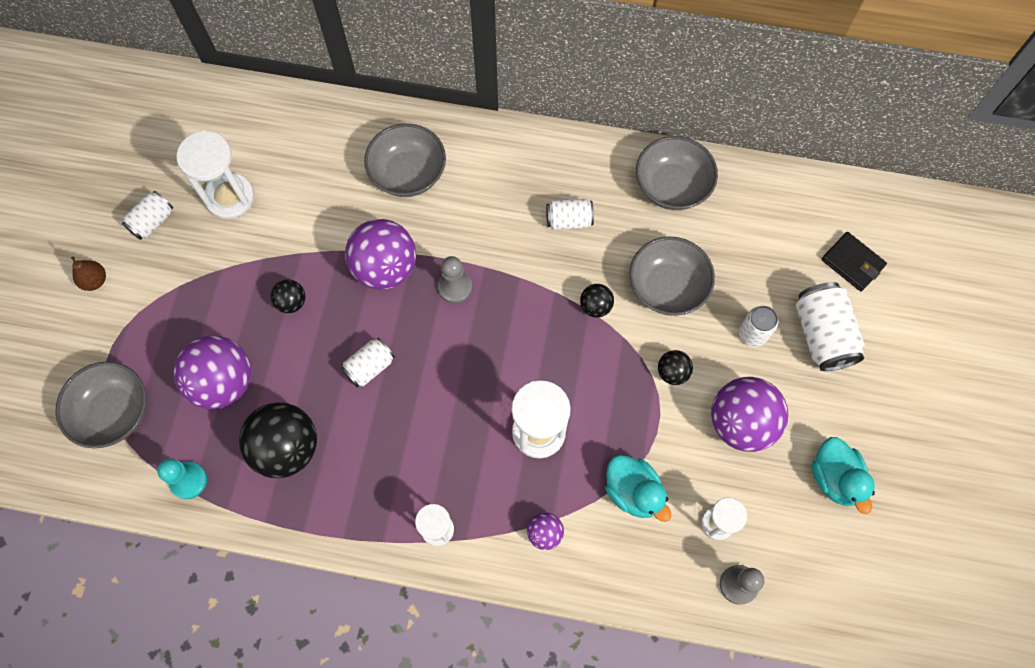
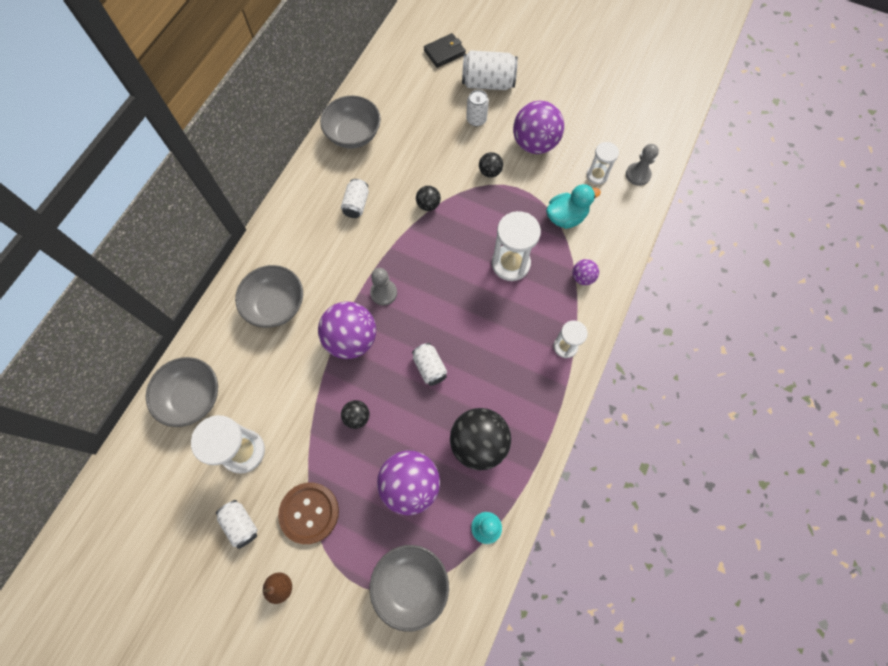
camera: 75 degrees left, 0 degrees up
(175, 285) = (309, 513): none -> brown button
(667, 287) = (428, 158): grey bowl -> grey bowl (192, 397)
(834, 478) = (582, 105): turquoise duck -> none

